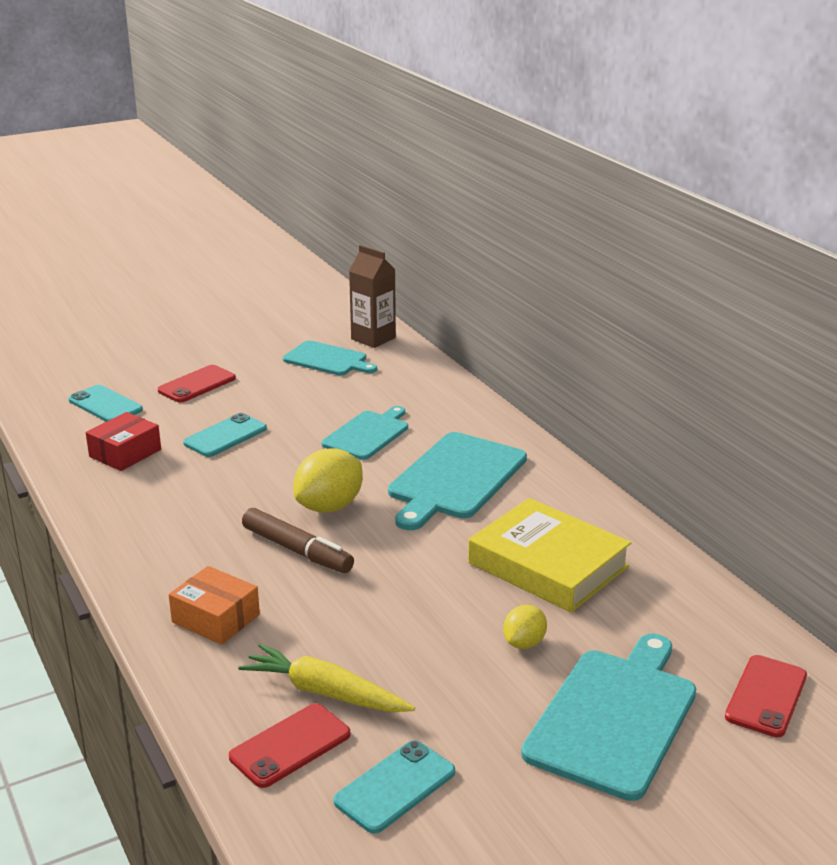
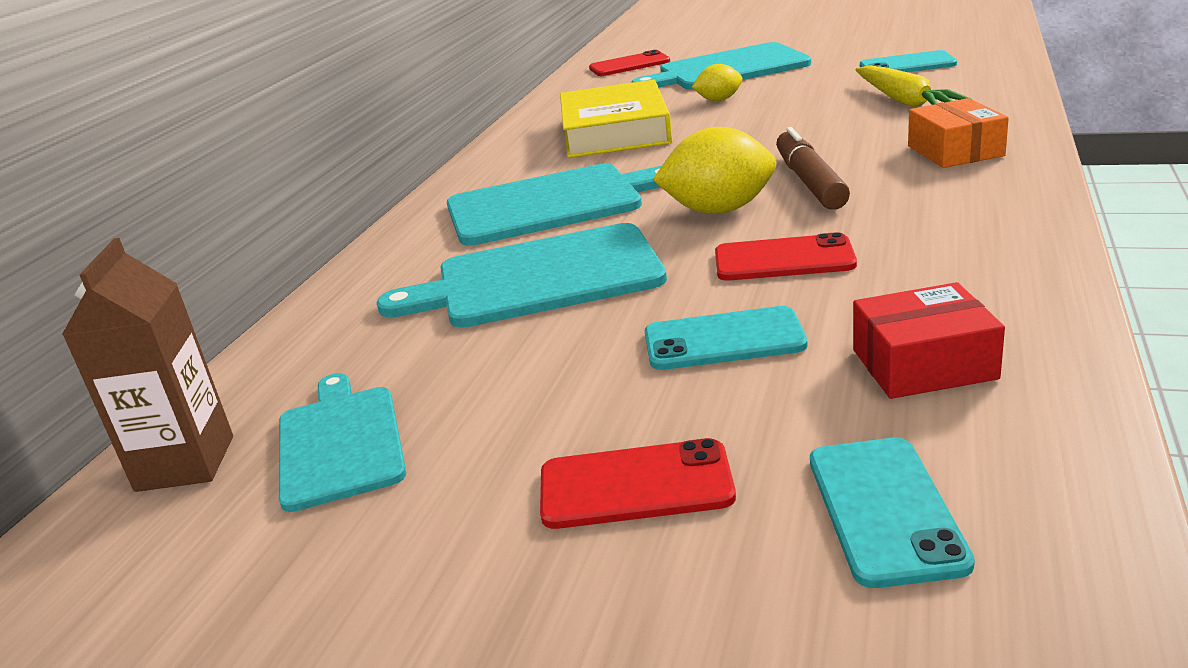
camera: 130 degrees left, 0 degrees up
(290, 746) = (961, 85): red phone -> red phone (784, 259)
(368, 434) = (538, 278): turquoise cutting board -> turquoise cutting board, size x1.58

